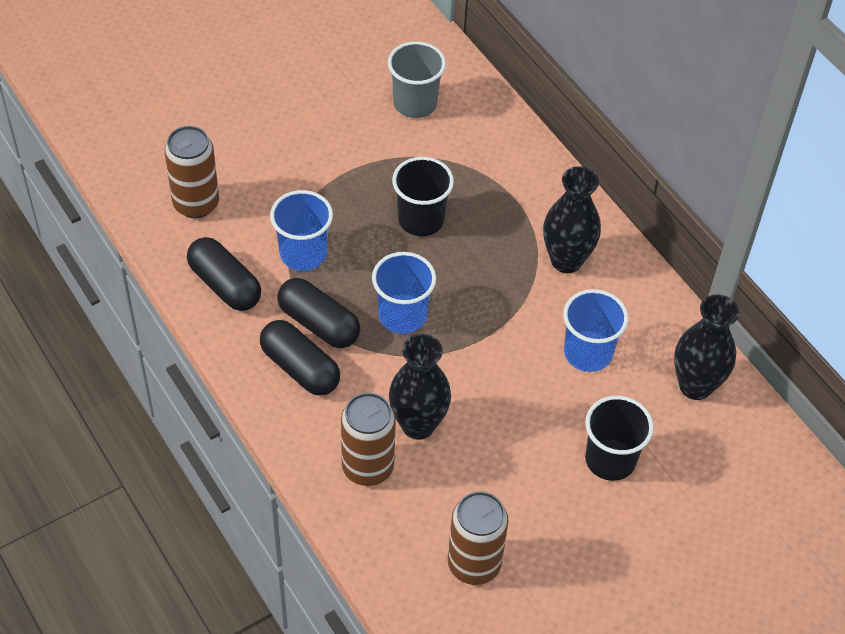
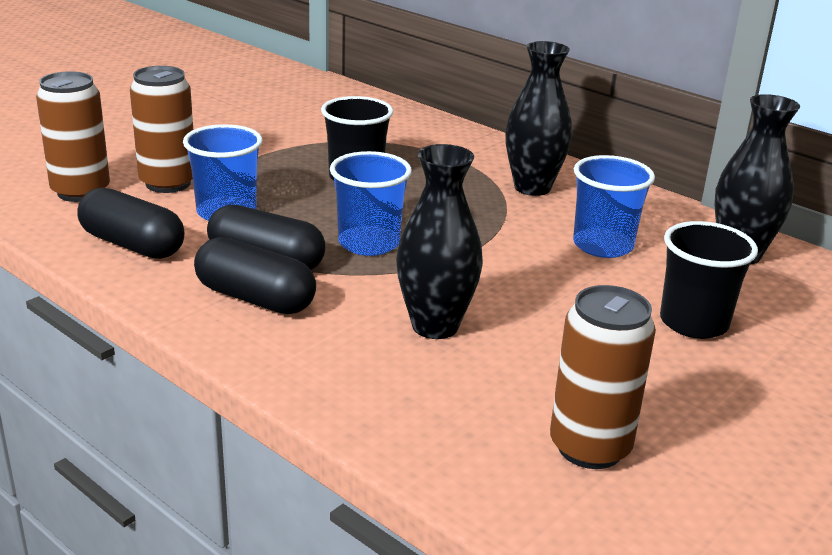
camera: 15 degrees left, 25 degrees down
(367, 467) = (386, 373): brown can -> brown can (168, 183)
(415, 103) = (313, 113): grey cup -> none

